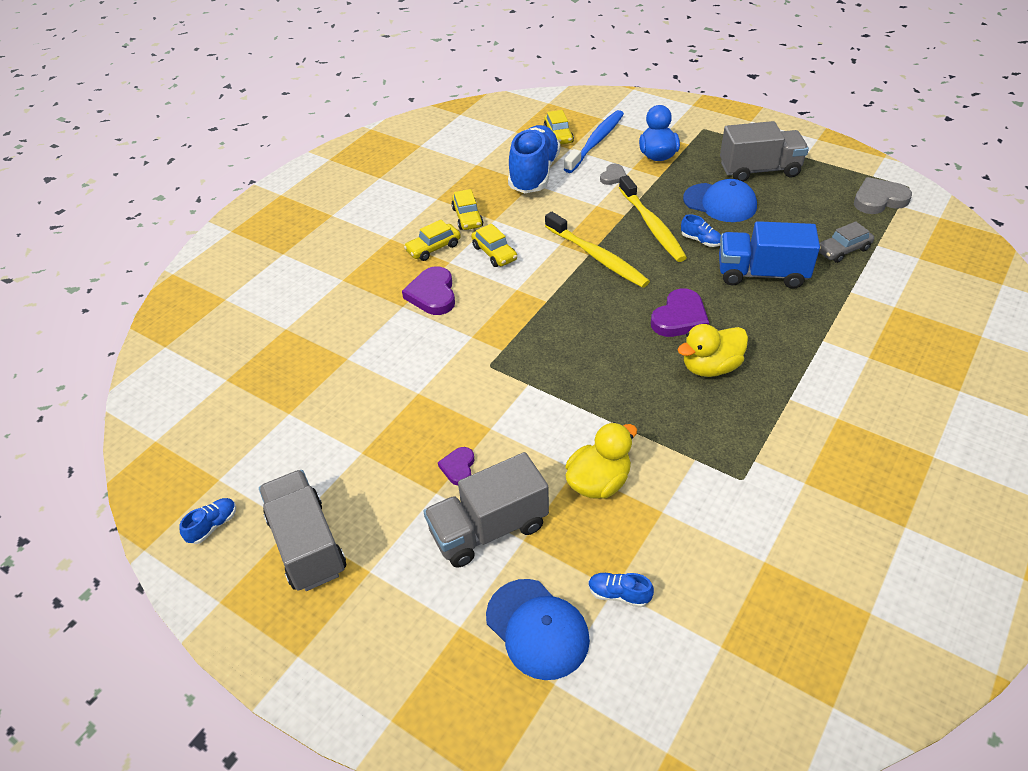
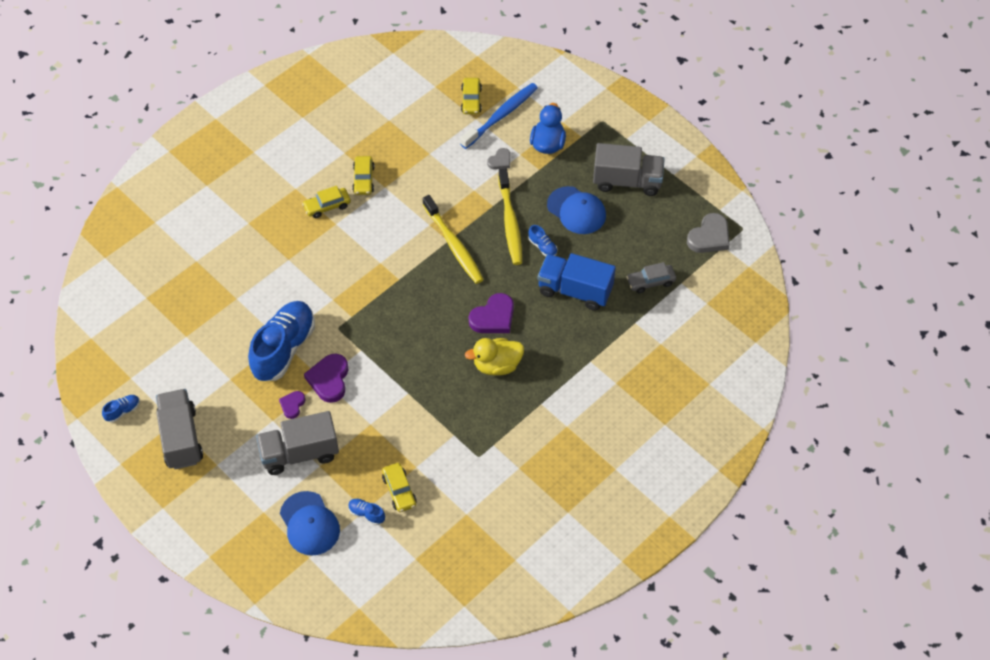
camera: 10 degrees right, 10 degrees up
(432, 294) = (314, 253): purple heart -> purple heart (329, 379)
(494, 253) = (374, 223): yellow car -> yellow car (399, 491)
(534, 174) = (434, 142): blue shoe -> blue shoe (284, 349)
(598, 482) = (382, 437): yellow duck -> none
(879, 199) = (709, 237): grey heart -> grey heart turned 135 degrees clockwise

